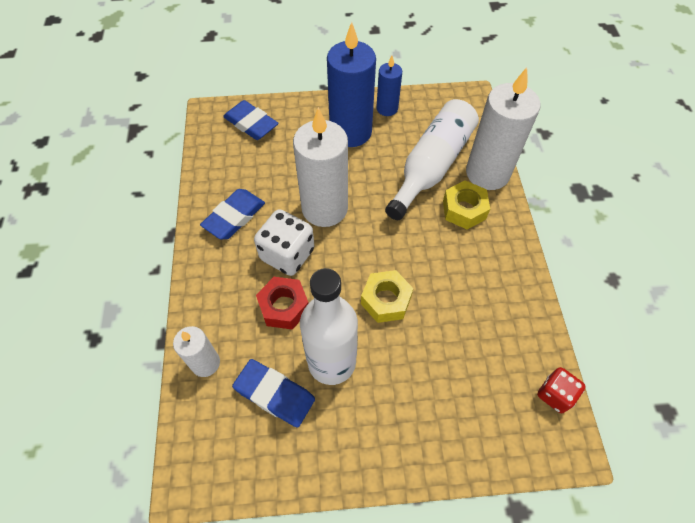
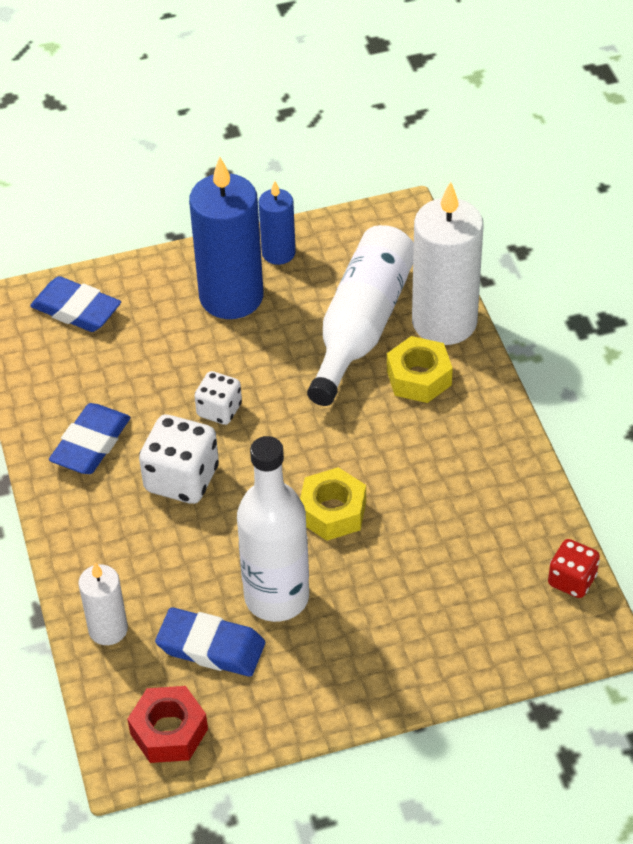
camera: 10 degrees left, 10 degrees down
(284, 307) = (195, 544): red nut -> red nut (169, 731)
(324, 208) = (219, 410): white candle -> white dice

